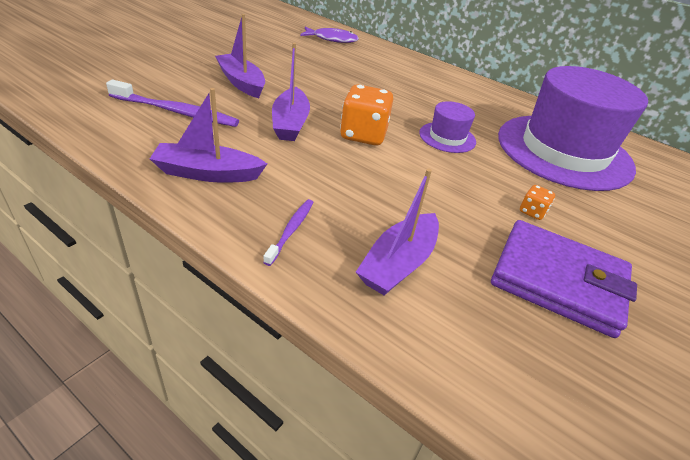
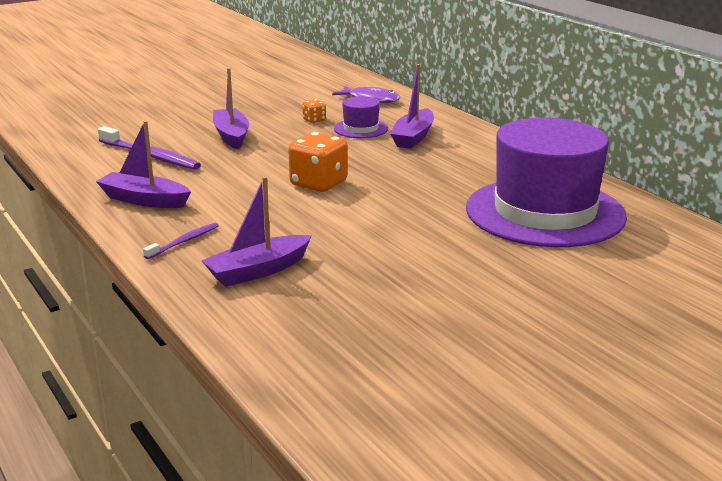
camera: 25 degrees right, 15 degrees down
(290, 123) = (251, 170): purple boat -> purple boat (413, 137)
(447, 137) = (411, 191): purple hat -> purple hat (361, 129)
(532, 212) = (436, 254): orange dice -> orange dice (314, 120)
(558, 281) = (400, 299): purple wallet -> none

